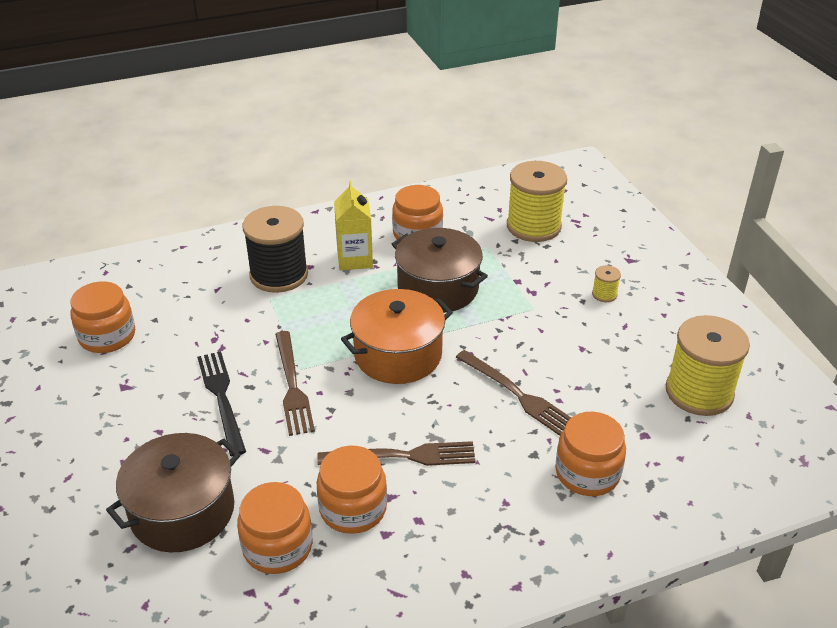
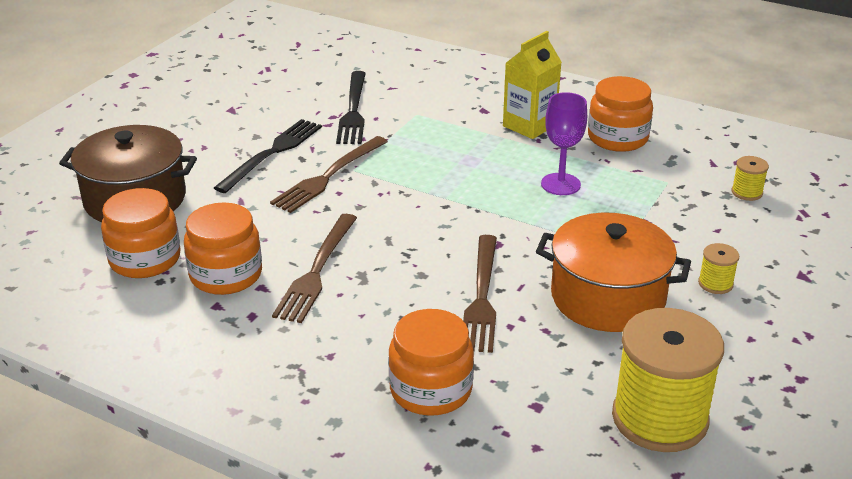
camera: 50 degrees right, 5 degrees down
(107, 336) = (273, 75): orange jar -> none
(221, 324) = (353, 110): none -> black fork
(279, 275) = (451, 103): black spool -> none
(398, 355) = (439, 207): orange pot -> orange pot (608, 297)
(402, 456) = (317, 270): brown fork -> brown fork turned 60 degrees clockwise
(438, 288) = (560, 184): brown pot -> purple goblet
(533, 226) = (747, 192): yellow spool -> yellow spool, size x0.42

